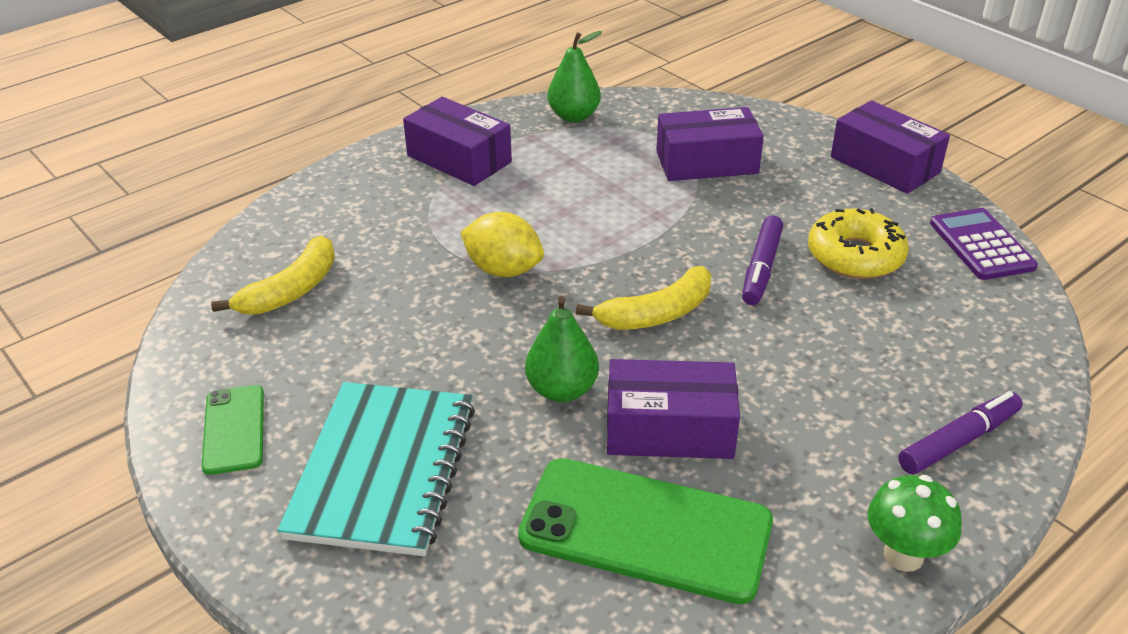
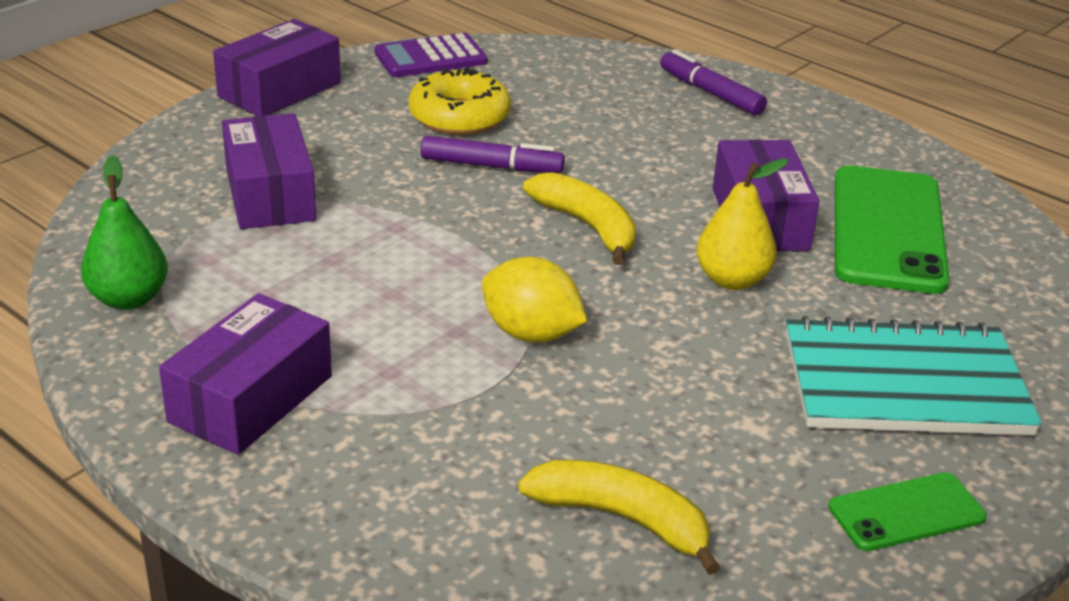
camera: 100 degrees left, 5 degrees down
(503, 270) = (531, 333): yellow lemon -> yellow lemon turned 75 degrees counterclockwise
(562, 390) = (732, 280): green pear -> yellow pear
(903, 555) = (845, 124): green mushroom -> none

